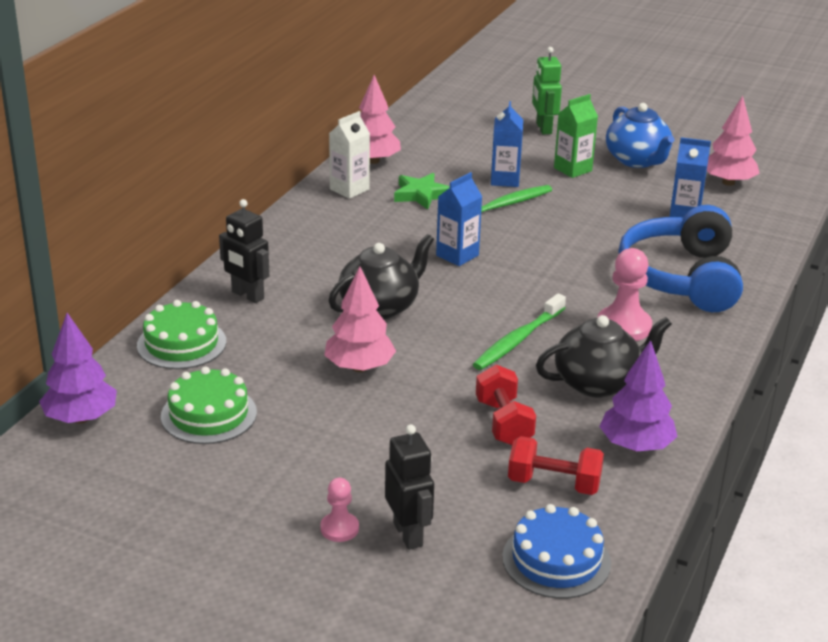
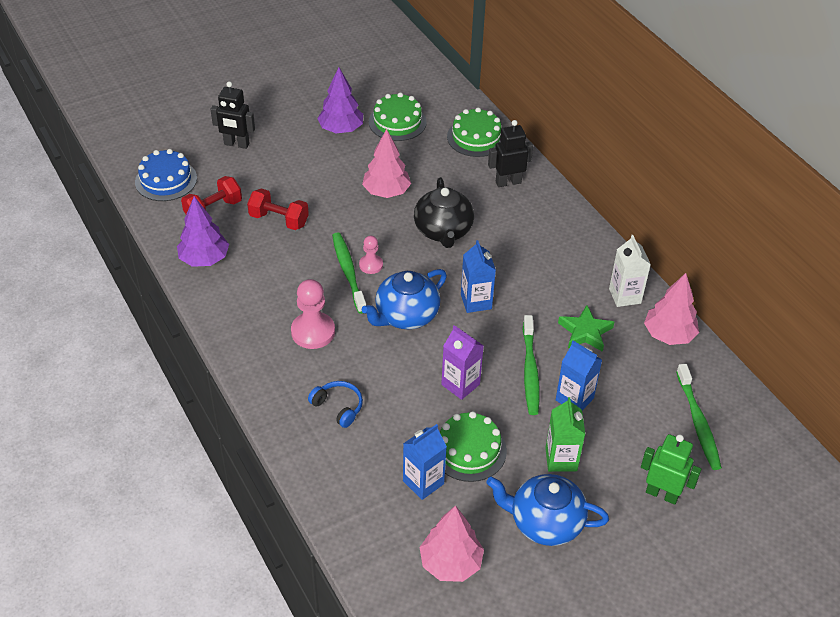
camera: 125 degrees right, 15 degrees up
(81, 418) = (436, 82): purple tree -> purple tree (341, 129)
(339, 528) = (264, 126): pink pawn -> pink pawn (371, 265)
(454, 131) = (698, 422): none -> green toothbrush
(528, 284) = (406, 316): none -> blue teapot
(566, 231) = (460, 384): none -> purple carton
(598, 383) = (271, 280): black teapot -> none
(624, 206) = (469, 450): none -> green cake
(681, 277) = (338, 407): blue headphones -> blue headphones, size x0.42

